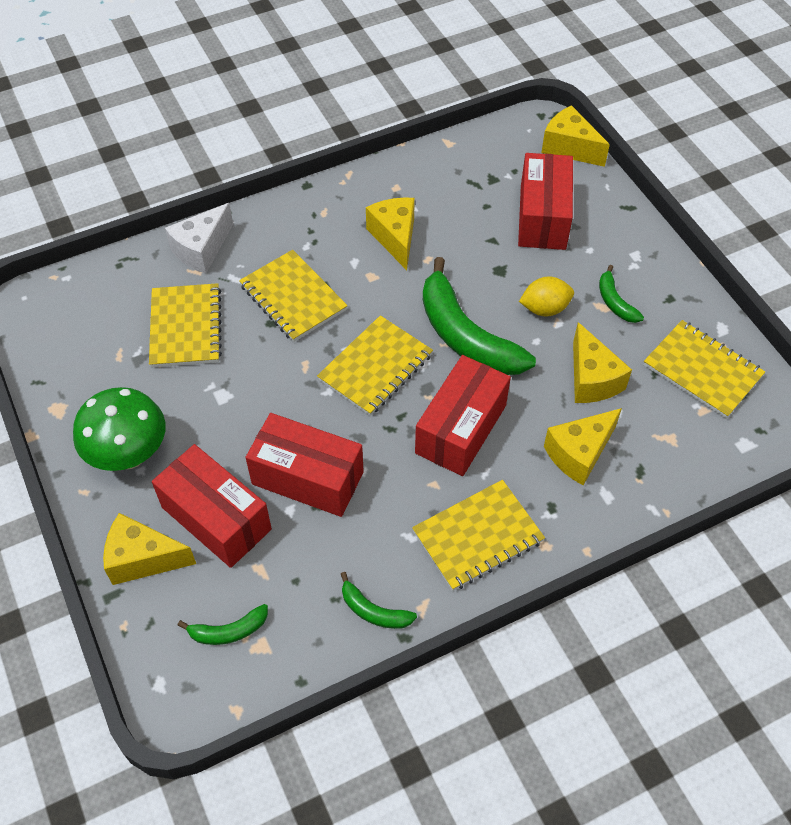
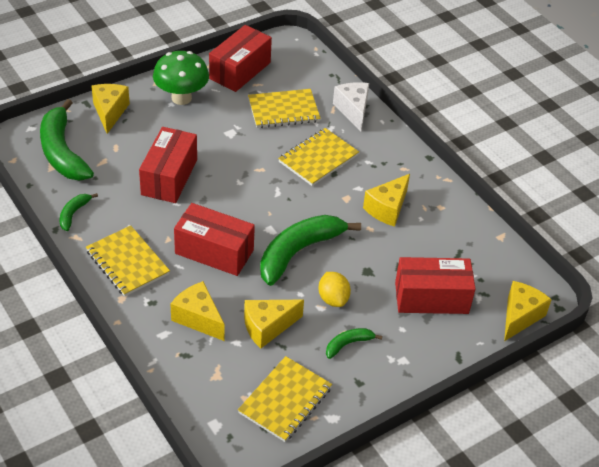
camera: 80 degrees right, 10 degrees down
(202, 249) = (353, 110): white cheese -> white cheese turned 45 degrees clockwise
(216, 518) = (138, 139): red box -> red box (240, 70)
(228, 631) = (62, 152): green banana -> green banana, size x2.14
(375, 367) = (262, 204): yellow notebook -> none
(395, 238) = (387, 209): yellow cheese -> yellow cheese turned 150 degrees clockwise

